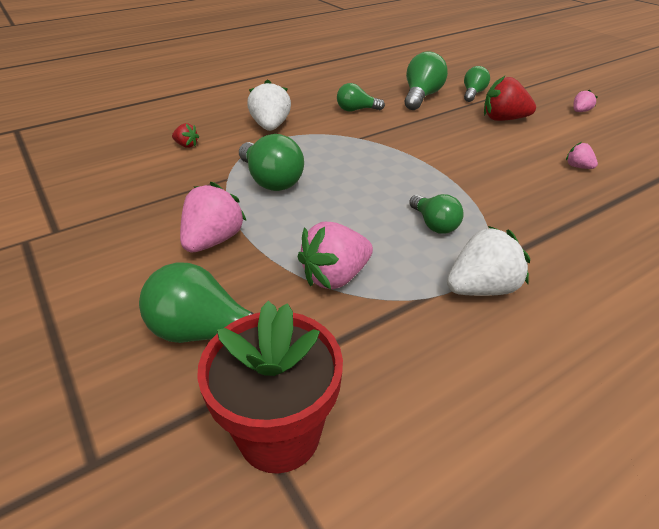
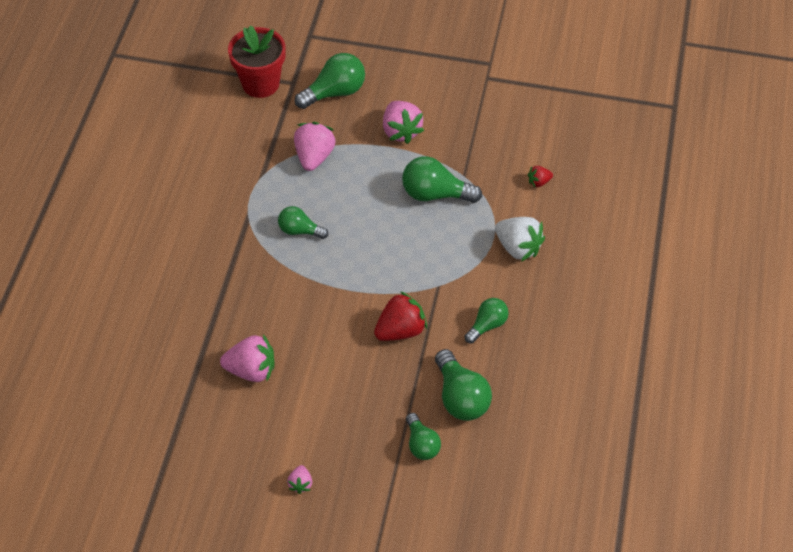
camera: 135 degrees right, 15 degrees up
(482, 288) = (238, 202): white strawberry -> none
(503, 119) = (355, 409): red strawberry -> red strawberry (400, 330)
(578, 167) = (251, 370): pink strawberry -> pink strawberry, size x1.95

